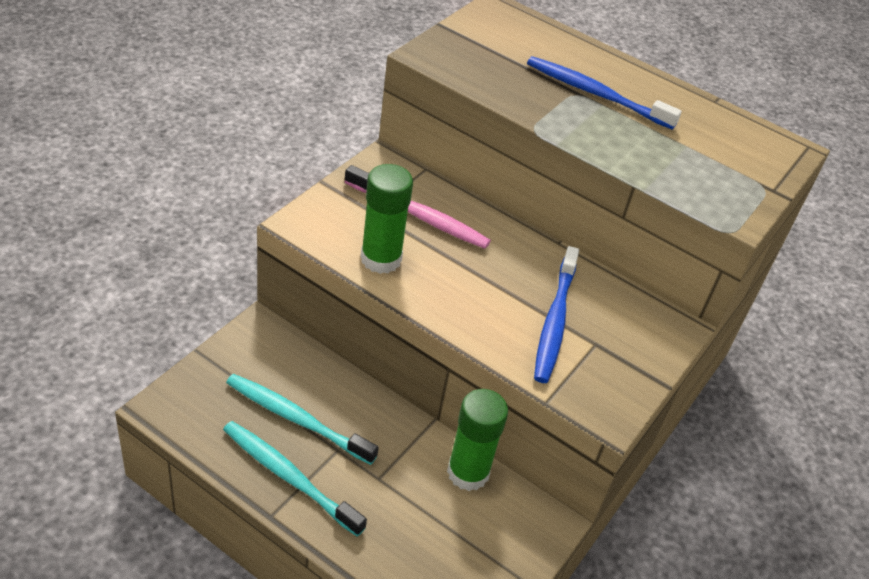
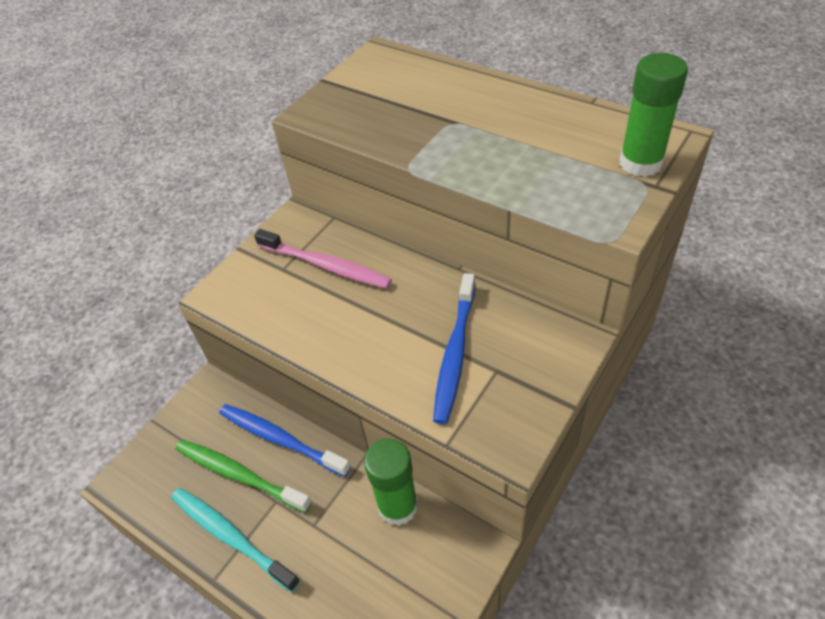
camera: 10 degrees right, 5 degrees up
(296, 418) = (238, 474): turquoise toothbrush -> green toothbrush
(381, 259) = (288, 316): green glue stick -> green glue stick (640, 163)
(595, 94) = (470, 119): blue toothbrush -> blue toothbrush (280, 439)

